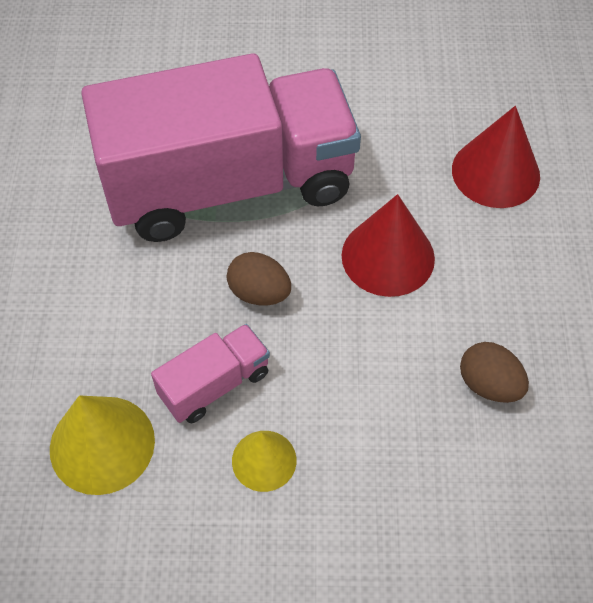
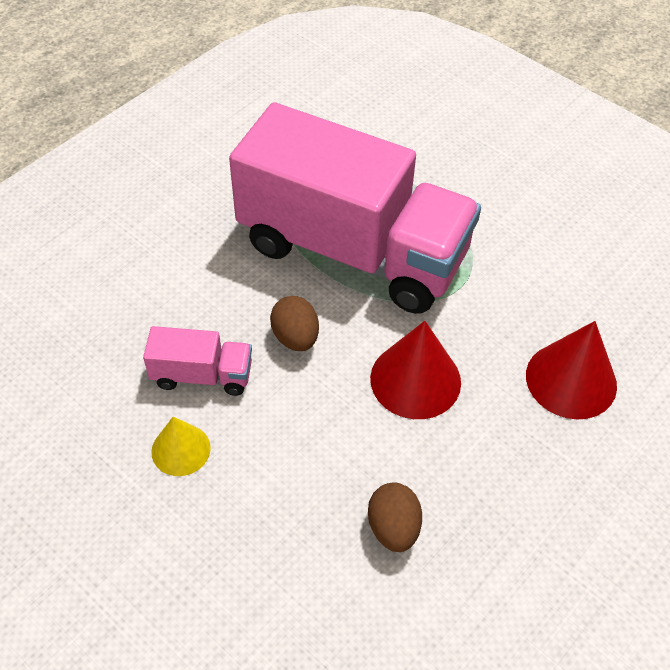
camera: 40 degrees right, 5 degrees down
(102, 444) = (95, 358): yellow cone -> none

